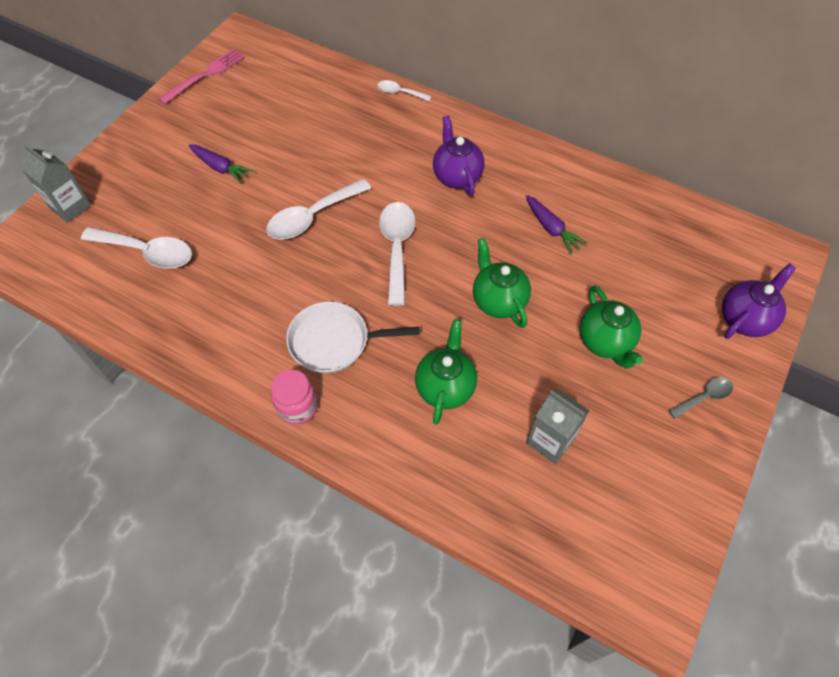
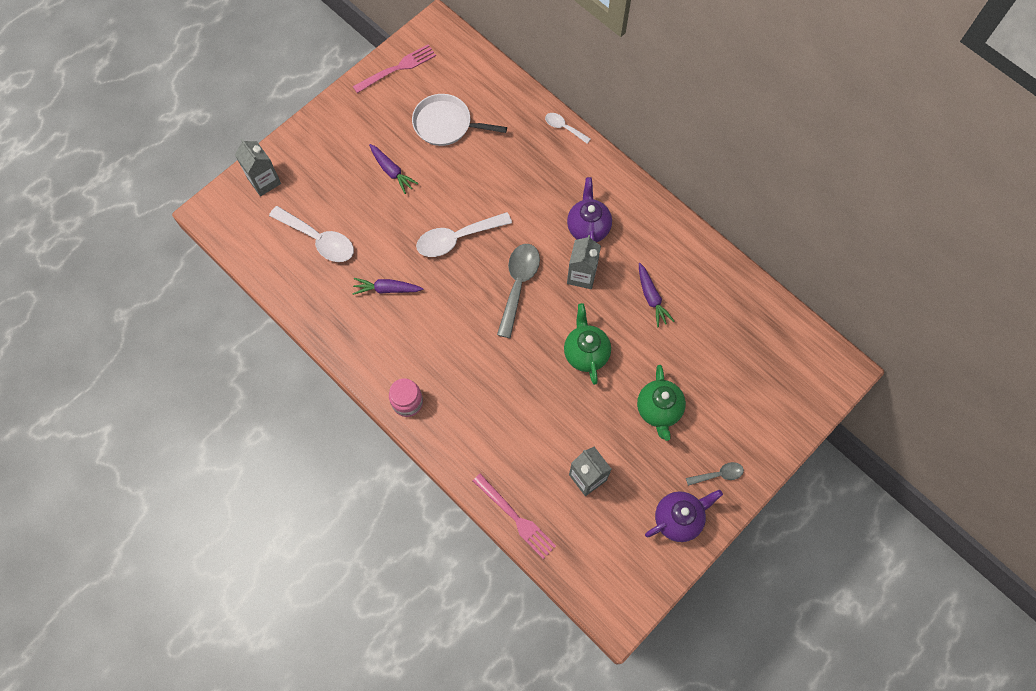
camera: 15 degrees right, 10 degrees up
(242, 286) = (387, 289): none -> purple carrot
(334, 341) = (447, 355): white pan -> white pan (446, 124)
(397, 248) = (518, 285): white spoon -> grey spoon
(445, 387) = (522, 415): green teapot -> none
(466, 223) = (581, 275): none -> grey carton
(478, 515) = (516, 518): none -> pink fork
(745, 319) = (779, 419): purple teapot -> purple teapot (678, 519)

